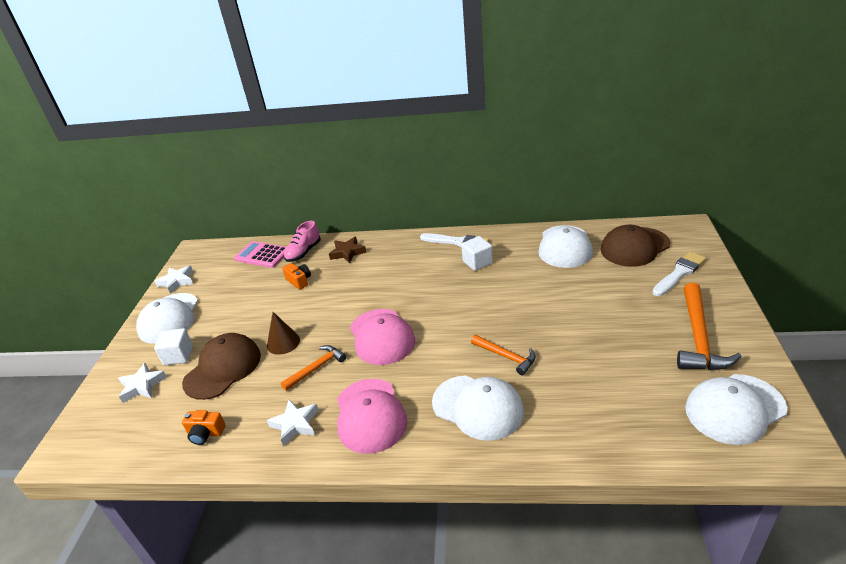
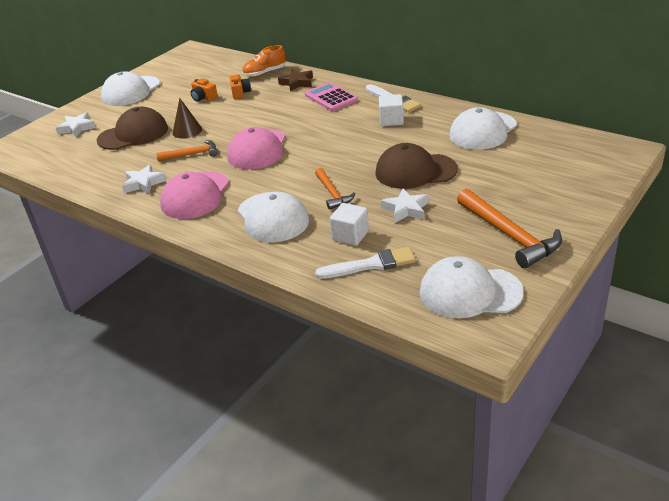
camera: 30 degrees right, 0 degrees up
(177, 281) = (158, 68): white star -> white star (406, 209)
(178, 356) = (114, 117): white cube -> white cube (350, 235)
(205, 433) = (87, 169): orange camera -> orange camera (204, 98)
(262, 255) = (233, 67): pink calculator -> pink calculator (331, 98)
(303, 252) = (264, 73): pink shoe -> orange shoe
(634, 247) = (548, 150): brown cap -> brown cap (415, 171)
(679, 273) = (562, 183): white brush -> white brush (370, 265)
(698, 338) = (509, 235): orange hammer -> orange hammer turned 75 degrees counterclockwise

